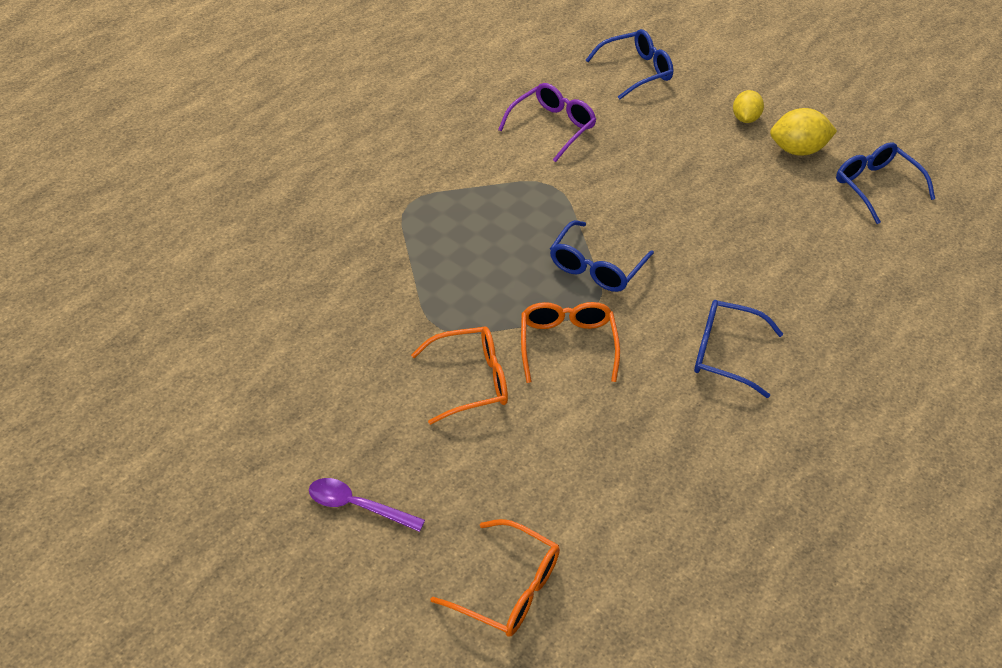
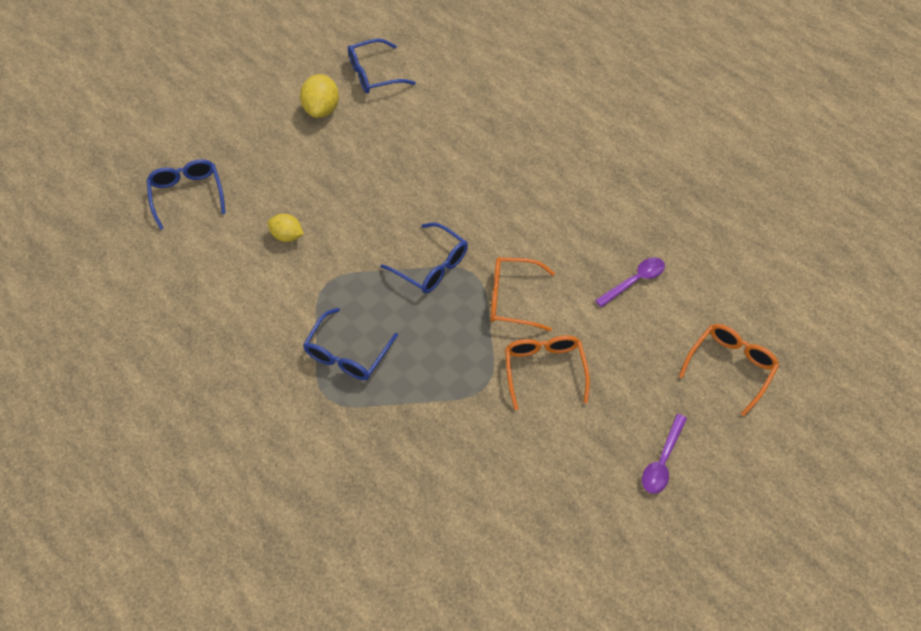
camera: 80 degrees left, 10 degrees up
(552, 127) = (249, 270): purple glasses -> none
(626, 472) = (634, 281): none -> purple spoon
(724, 353) = (530, 202): blue glasses -> blue glasses (347, 354)
(745, 118) = (274, 133): yellow lemon -> yellow lemon (287, 236)

